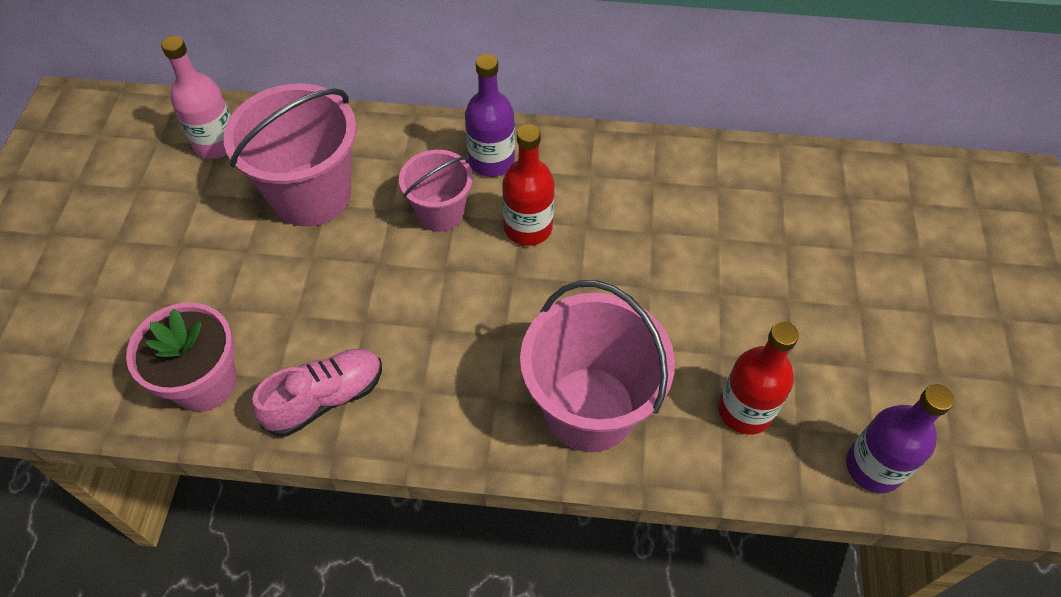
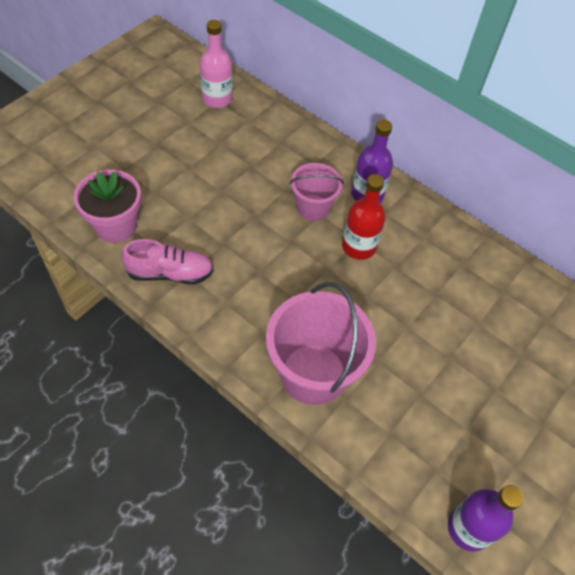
camera: 30 degrees right, 0 degrees up
(311, 194) = (247, 156): pink bucket -> none
(745, 410) = (410, 438): red bottle -> none

